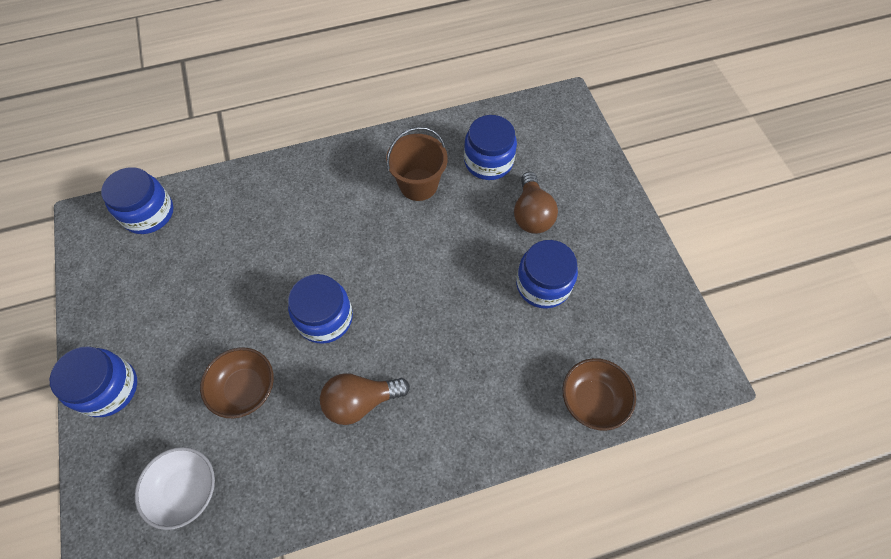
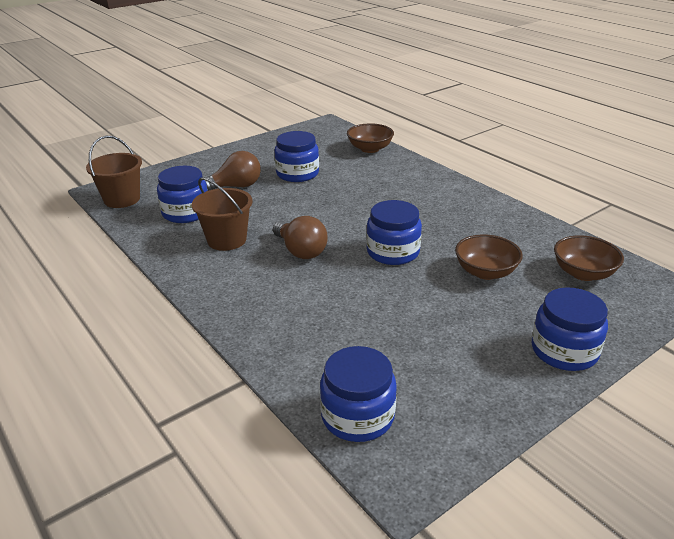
camera: 110 degrees left, 30 degrees down
(186, 490) = (583, 273): white bowl -> brown bowl
(361, 401) = (444, 220): brown light bulb -> brown light bulb (300, 251)
(539, 115) = (122, 199): none -> brown bucket

